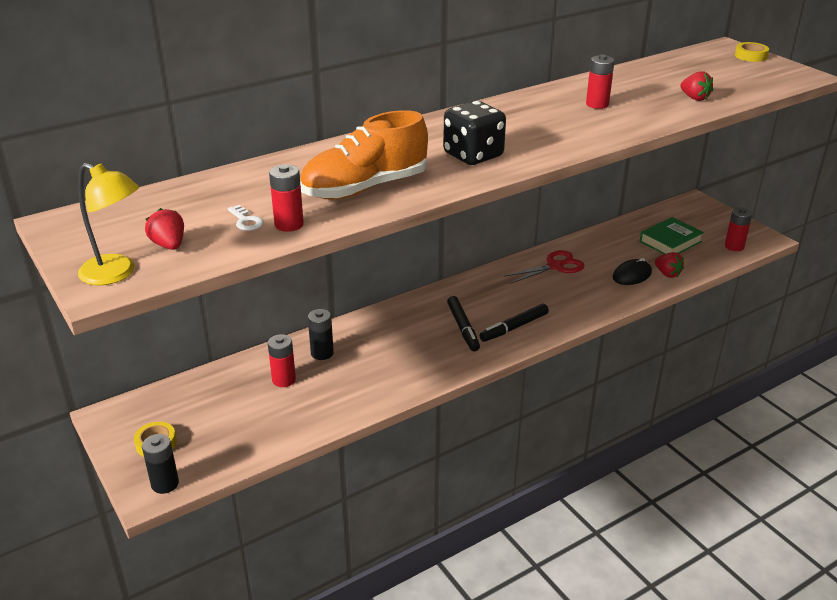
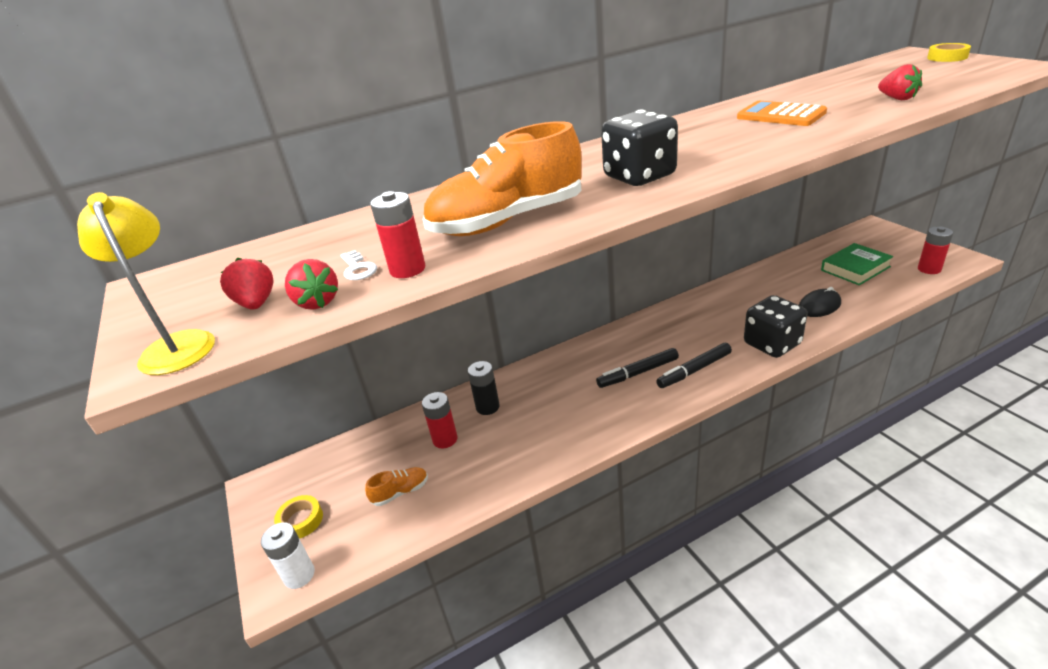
camera: 10 degrees right, 0 degrees up
(116, 274) = (177, 345): yellow lamp -> yellow lamp turned 150 degrees counterclockwise
(165, 484) = (299, 575): black battery -> white battery
(247, 422) = (400, 492): none -> orange shoe
(463, 328) = (638, 373): black marker -> black marker turned 75 degrees clockwise
(555, 266) = (733, 301): red scissors -> none
(585, 307) = (772, 344): none -> black dice
(597, 104) = (780, 115): red battery -> orange calculator
(667, 274) = (859, 303): red strawberry -> red strawberry (317, 302)

